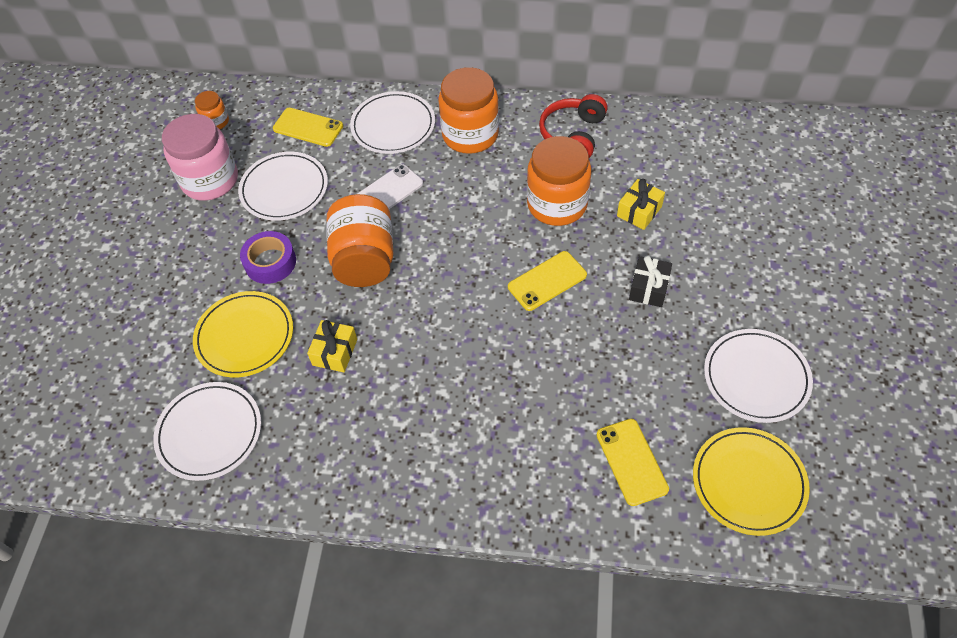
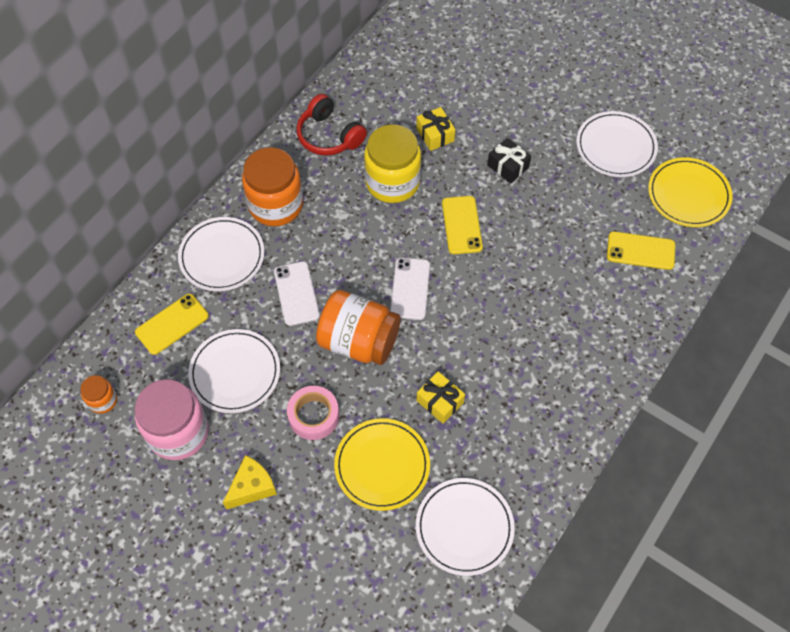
camera: 65 degrees left, 5 degrees up
(181, 252) = (252, 487): none -> yellow cheese
(270, 262) = (313, 416): purple tape -> pink tape
(445, 272) = (410, 289): none -> white phone
(557, 204) = (392, 182): orange jar -> yellow jar

